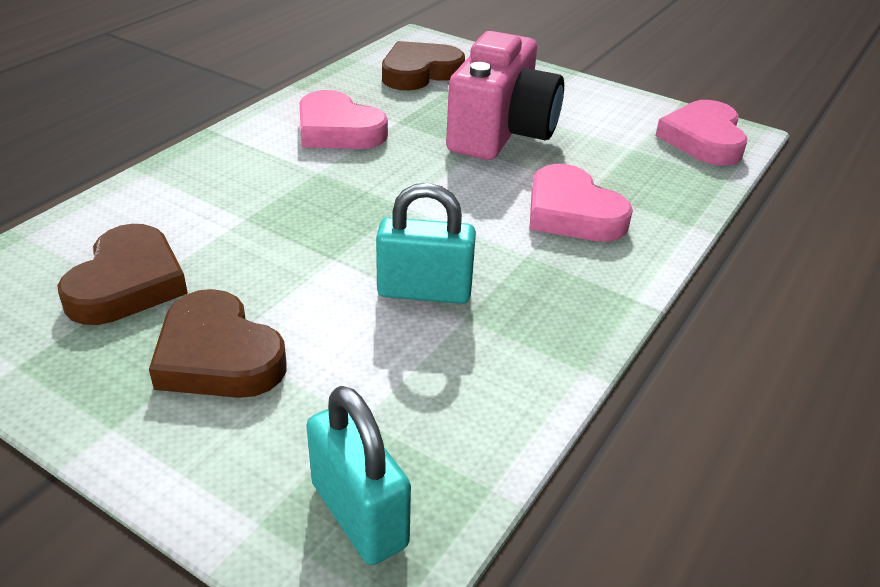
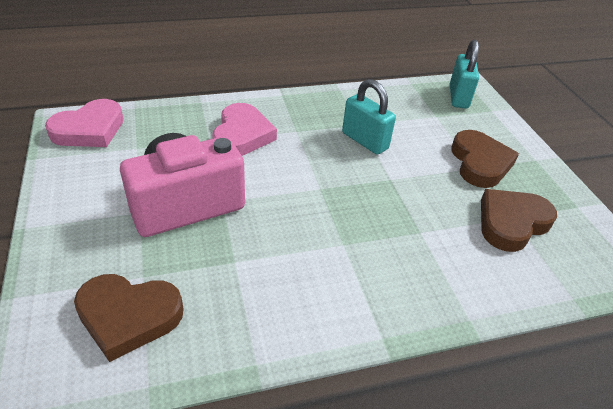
camera: 140 degrees left, 5 degrees up
(338, 130) = (288, 279): pink heart -> none

